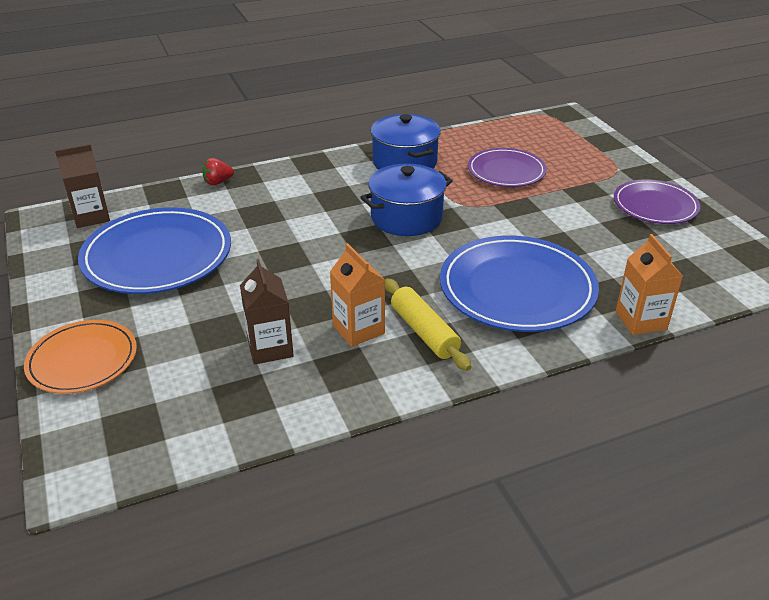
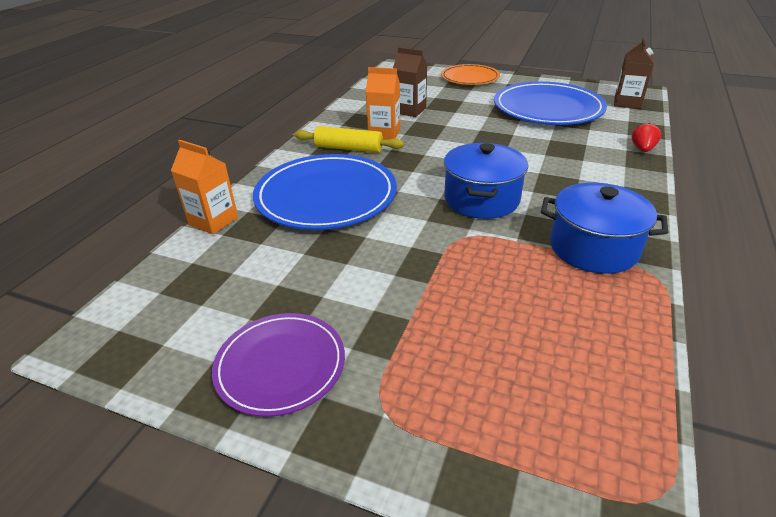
camera: 135 degrees right, 0 degrees up
(506, 171) = (497, 304): purple plate -> none

